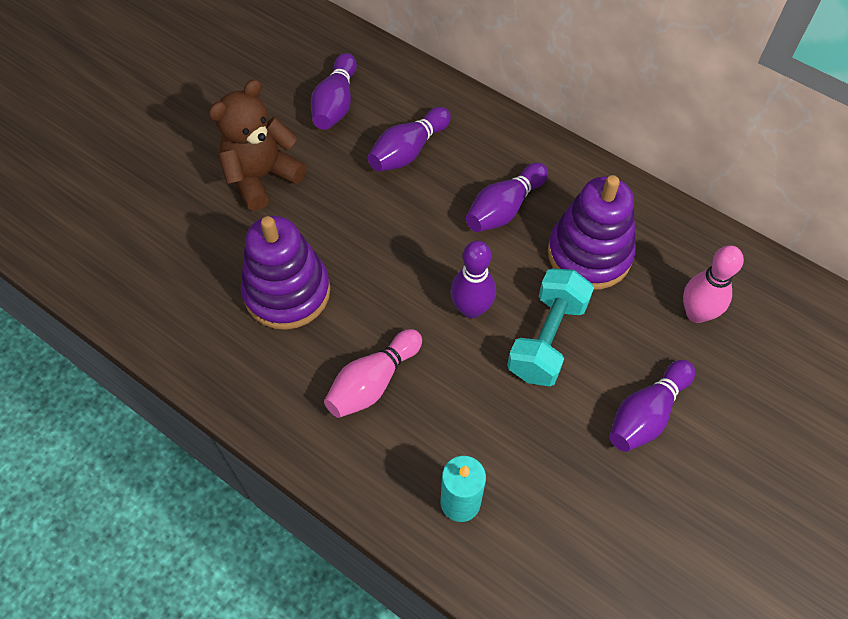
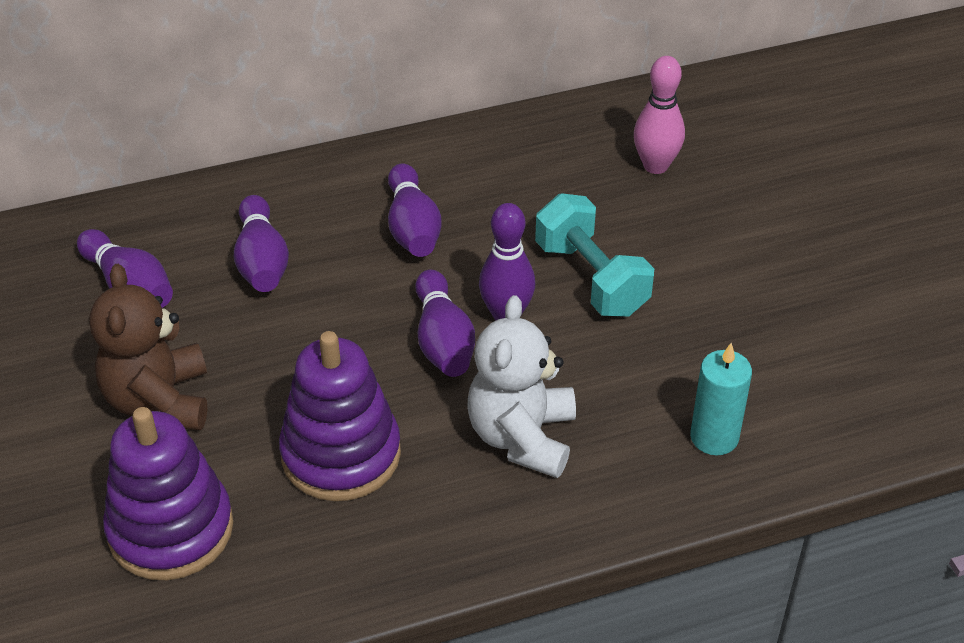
camera: 55 degrees left, 15 degrees down
(373, 382) = (522, 437): pink bowling pin -> white teddy bear
(589, 254) = (526, 198): purple stacking toy -> purple stacking toy (171, 529)
(646, 414) = (729, 256): purple bowling pin -> purple bowling pin (443, 341)

